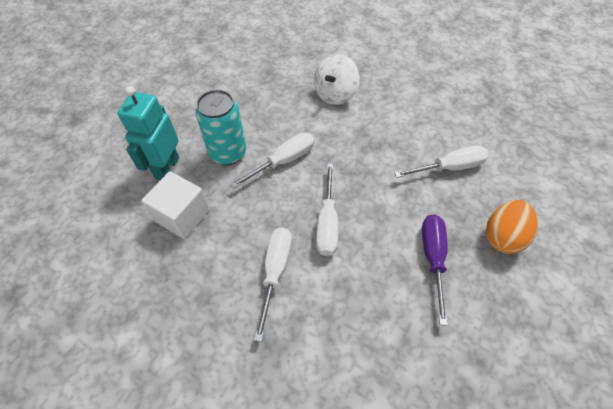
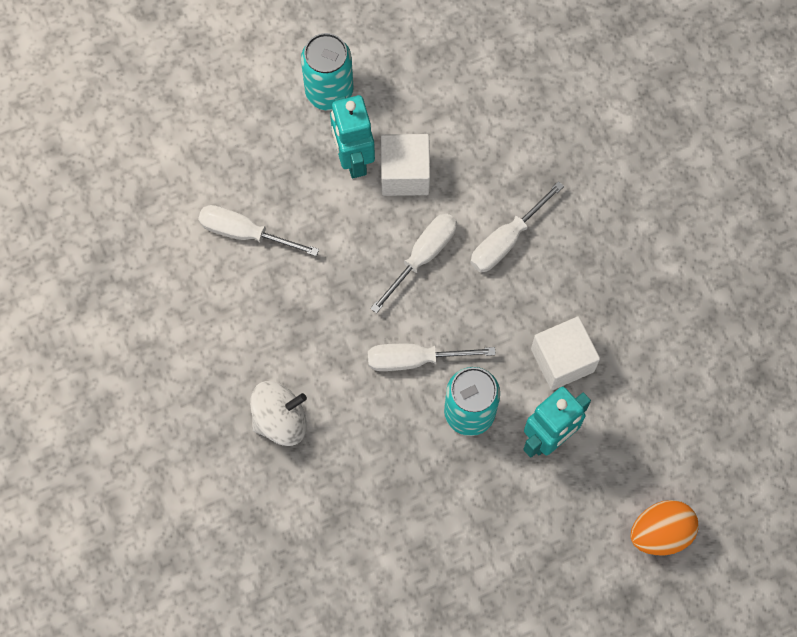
camera: 145 degrees left, 15 degrees up
(388, 272) = (405, 174): none -> white cube
(432, 258) = (353, 159): purple screwdriver -> turquoise robot
(499, 298) = (329, 92): none -> turquoise can
(502, 236) = (269, 134): orange egg -> orange egg (660, 533)

